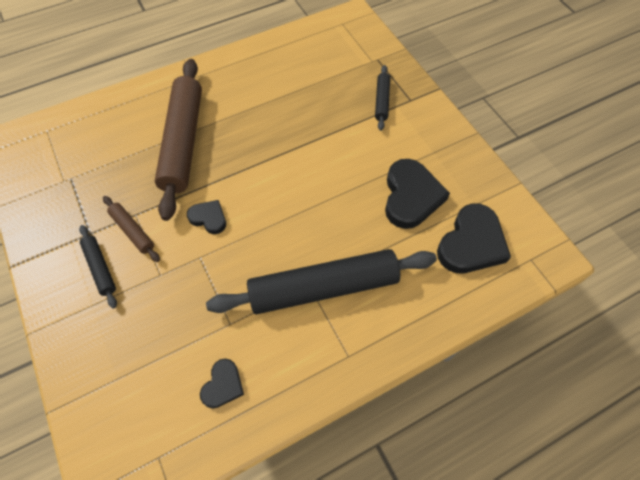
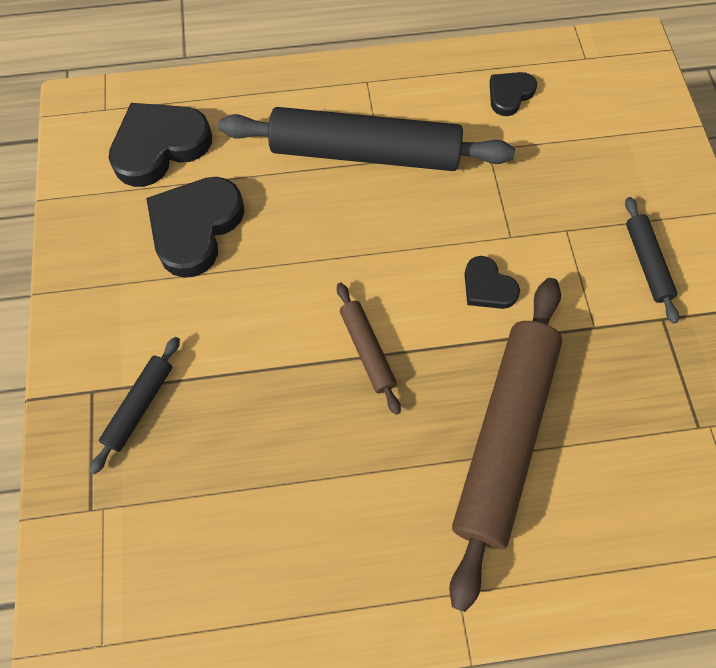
camera: 160 degrees left, 5 degrees up
(133, 231) = (599, 302): brown rolling pin -> brown rolling pin (367, 350)

